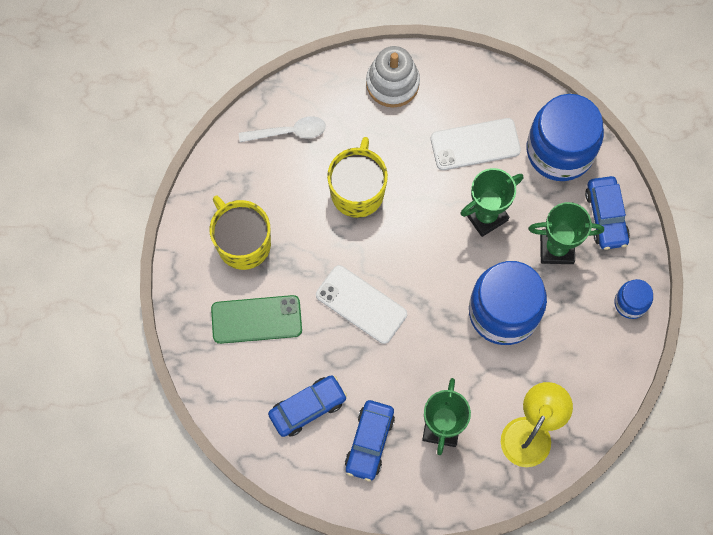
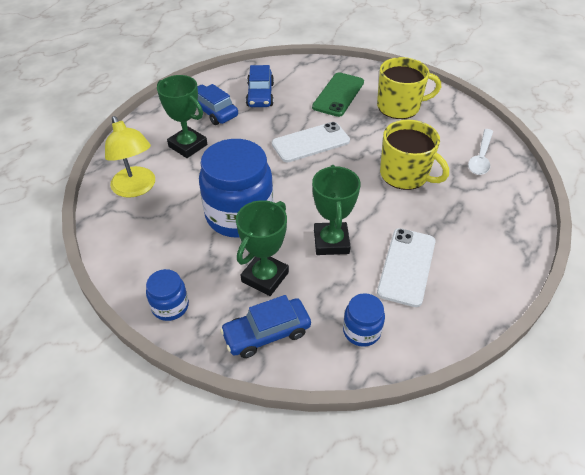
camera: 120 degrees right, 25 degrees down
(392, 83) = (501, 236): white stacking toy -> none
(559, 151) = (361, 331): blue jar -> blue jar, size x0.48
(606, 216) = (266, 333): blue car -> blue car turned 45 degrees counterclockwise

